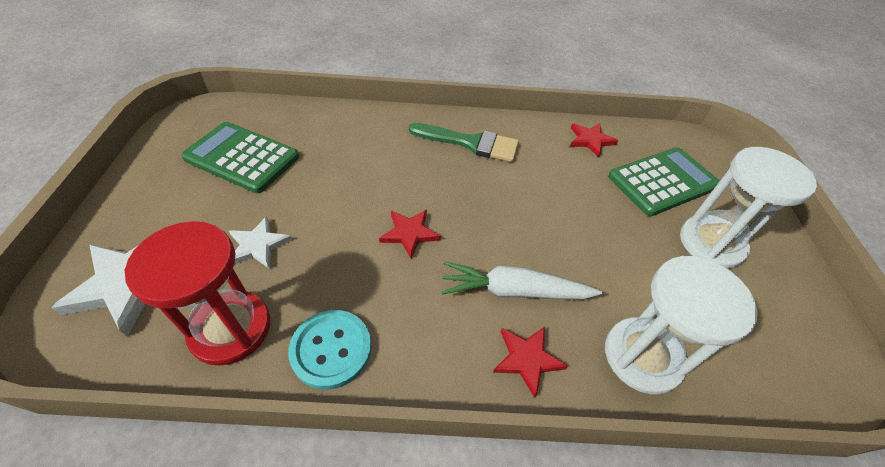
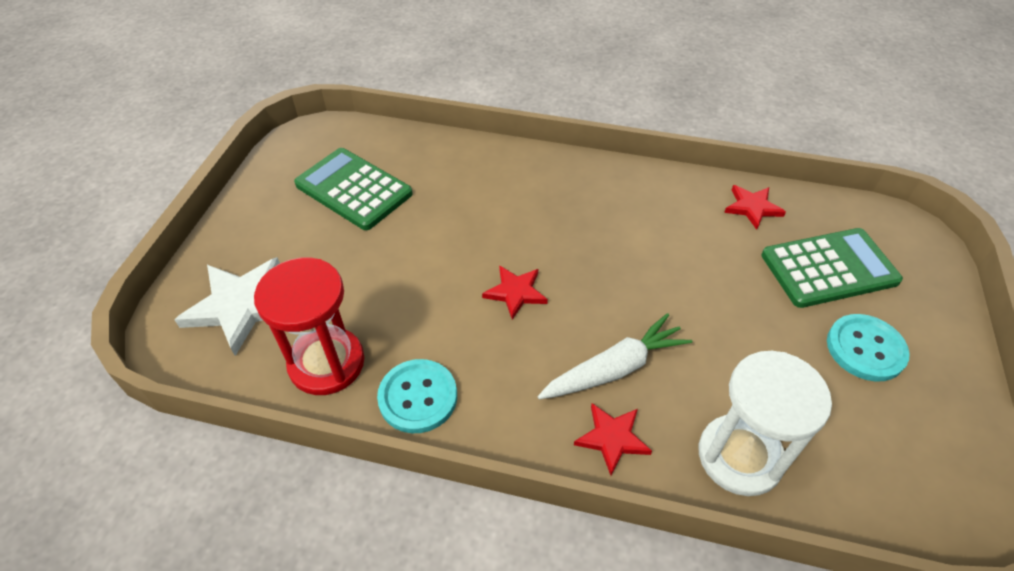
camera: 15 degrees right, 0 degrees up
(258, 245) = (360, 285): white star -> none
(471, 143) = (605, 197): green brush -> none
(514, 291) = (615, 368): white carrot -> white carrot turned 135 degrees clockwise
(711, 243) = (865, 349): white hourglass -> turquoise button

